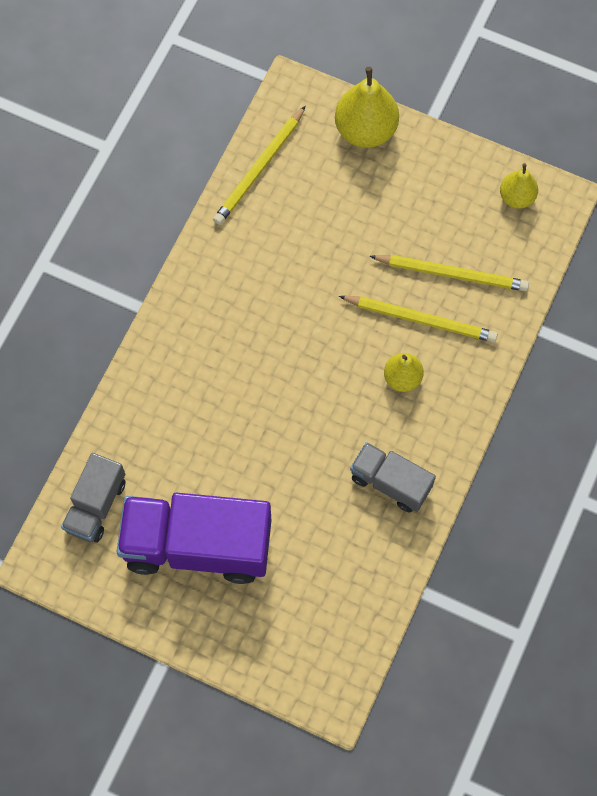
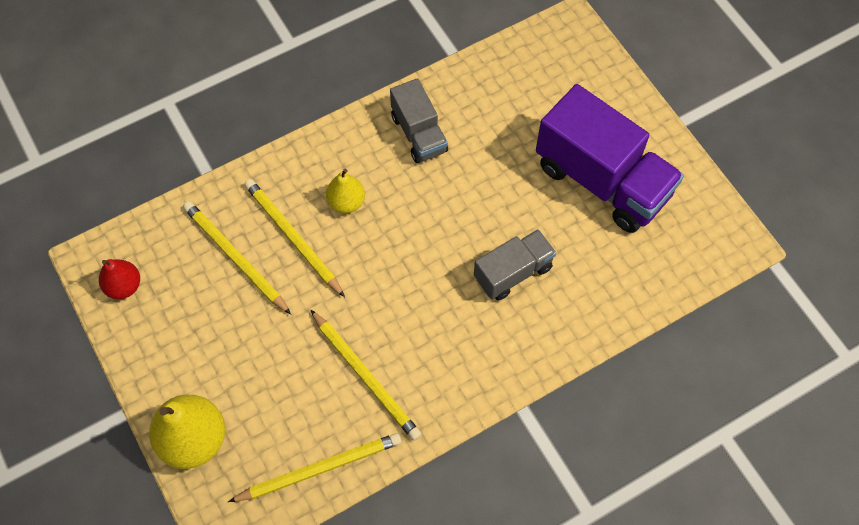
camera: 145 degrees left, 5 degrees down
(96, 505) = (667, 259): grey truck -> grey truck (513, 272)
(276, 251) = (366, 376): none -> yellow pencil
(516, 197) = (124, 286): yellow pear -> red pear

